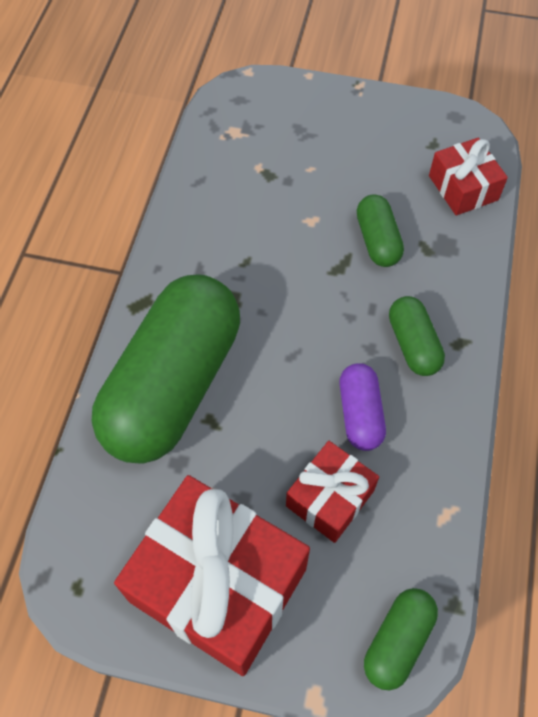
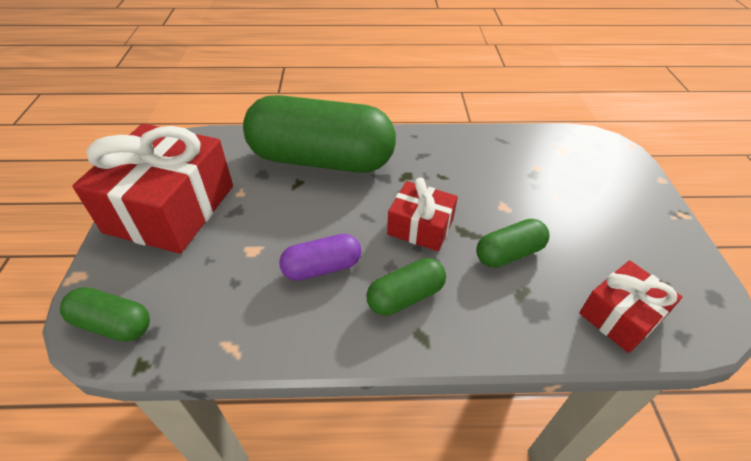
camera: 75 degrees right, 15 degrees down
(330, 498) = (241, 259): red gift -> red gift (420, 227)

